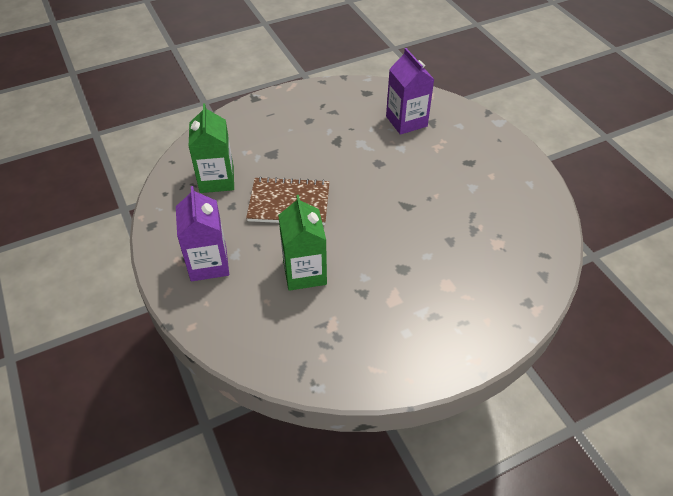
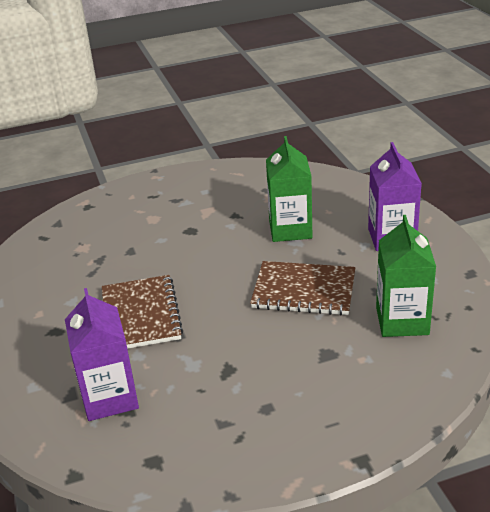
camera: 170 degrees left, 15 degrees down
(412, 177) = (140, 315): none -> brown notebook

